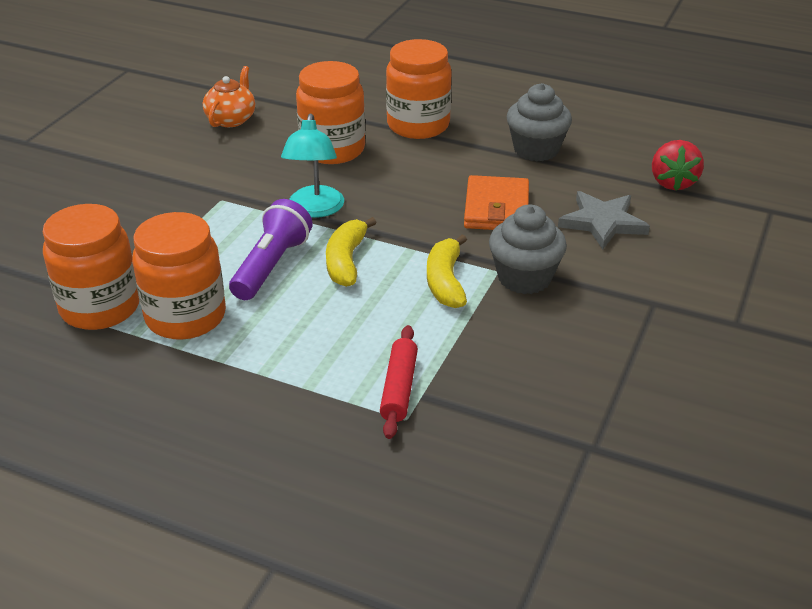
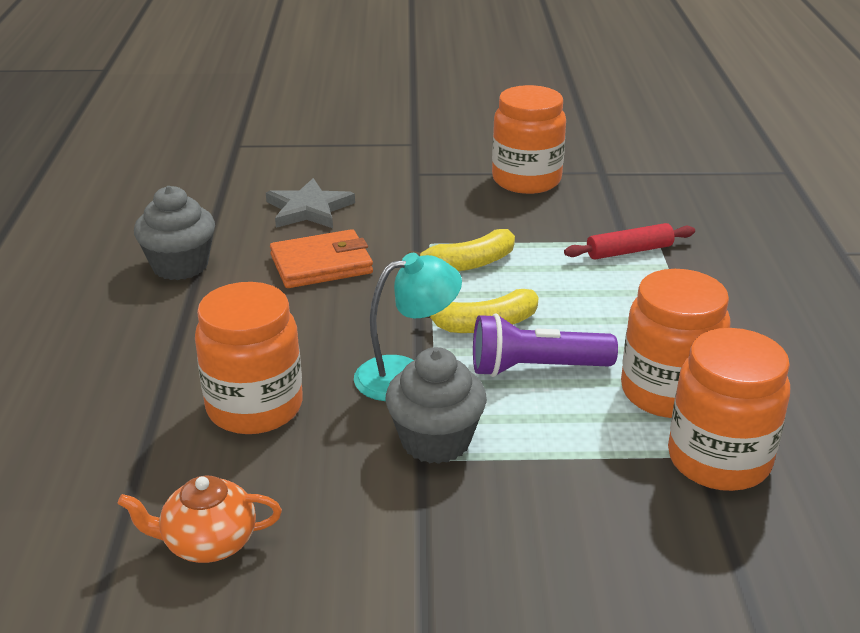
camera: 115 degrees left, 5 degrees down
(418, 125) = (153, 357): orange jar -> orange jar (526, 180)
(524, 278) = (429, 229): grey cupcake -> grey cupcake (435, 441)
(673, 182) = (212, 188): red strawberry -> none

